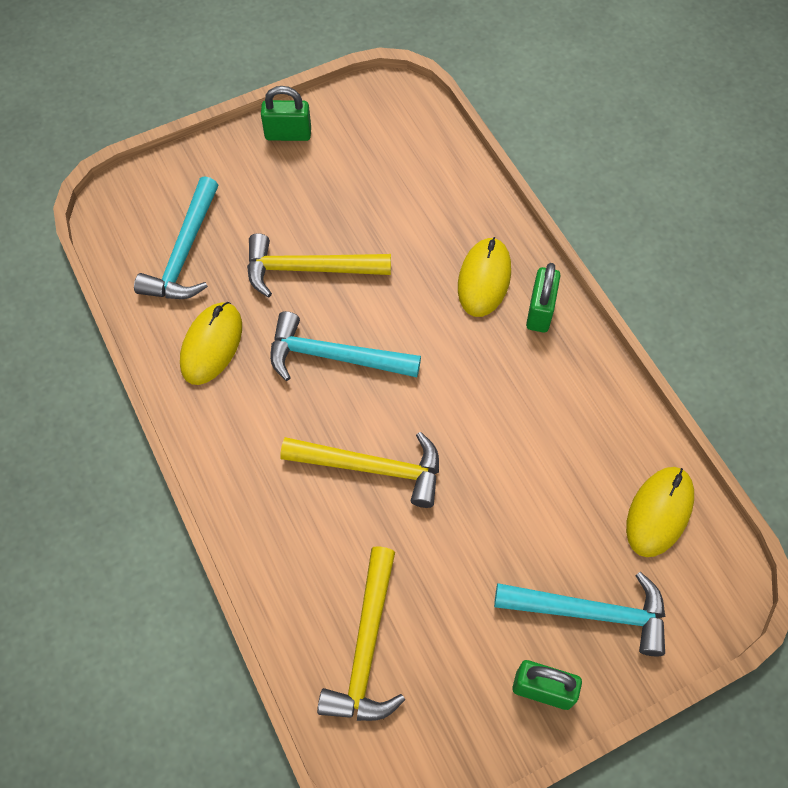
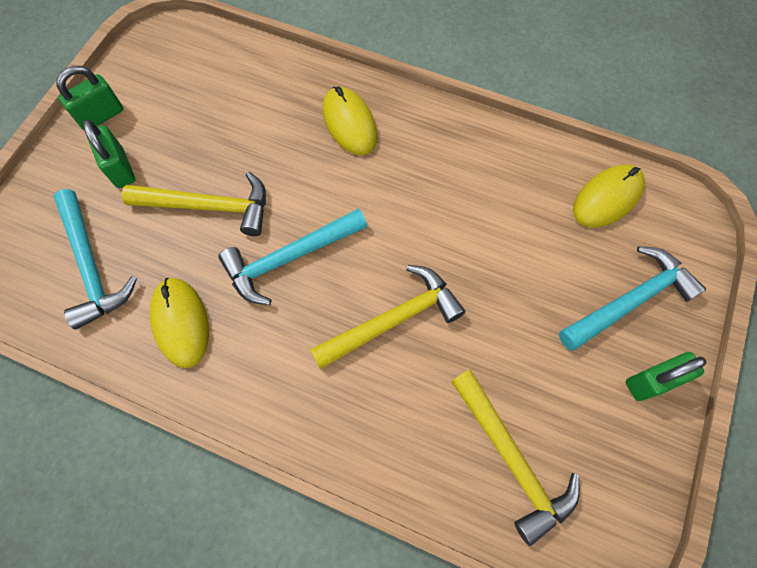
camera: 40 degrees left, 5 degrees up
(308, 269) = (209, 207): yellow hammer -> yellow hammer turned 135 degrees counterclockwise
(540, 311) = (408, 119): green padlock -> green padlock (120, 168)
(659, 512) = (607, 198): yellow mouse -> yellow mouse turned 60 degrees clockwise

